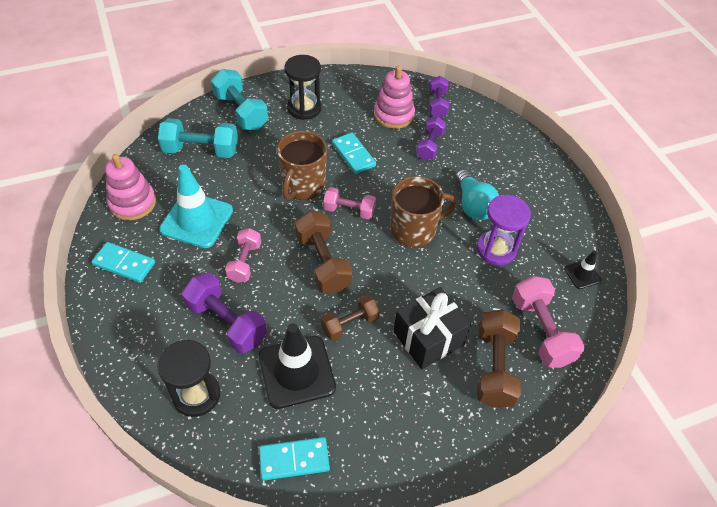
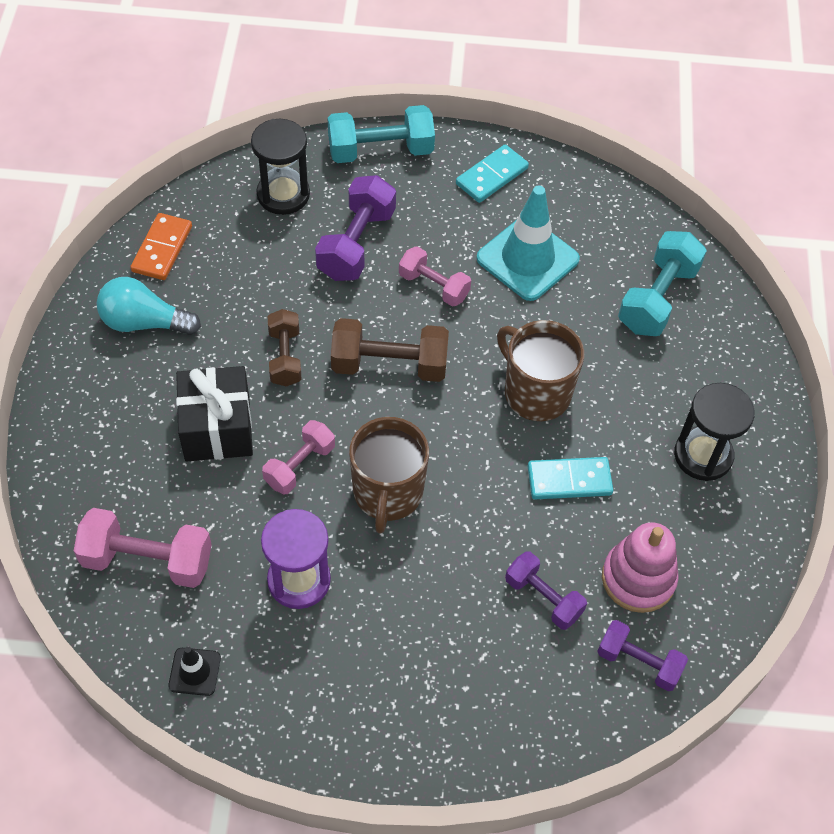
camera: 115 degrees right, 5 degrees up
(132, 203) = (588, 204): pink stacking toy -> none
(227, 323) = (356, 244): purple dumbbell -> purple dumbbell turned 45 degrees counterclockwise
(241, 112) = (724, 369): turquoise dumbbell -> turquoise dumbbell (380, 151)
(294, 459) = (162, 249): turquoise domino -> orange domino
(296, 372) = (256, 285): black traffic cone -> none
(349, 211) = (461, 429): pink dumbbell -> pink dumbbell (299, 465)
(473, 205) = (392, 595): turquoise light bulb -> turquoise light bulb (144, 322)
(494, 367) = (137, 478): brown dumbbell -> none

